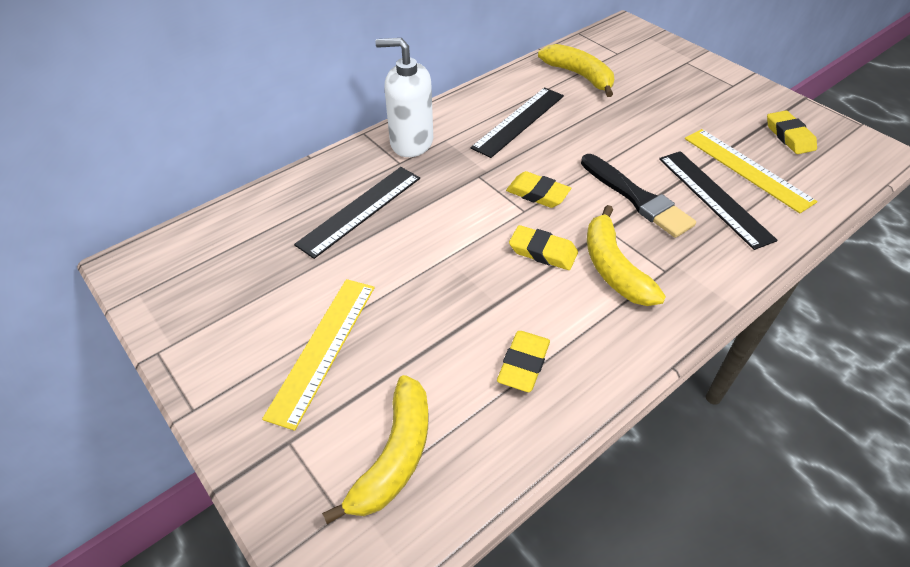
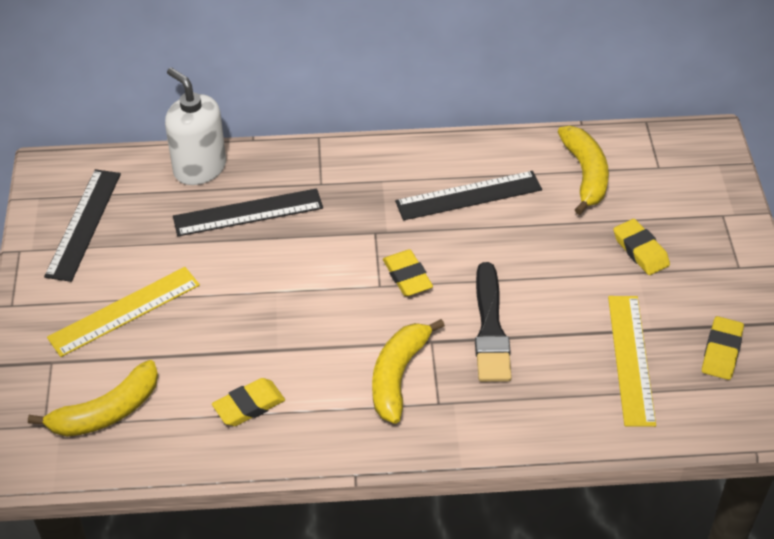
camera: 35 degrees right, 0 degrees up
(411, 142) = (349, 168): white soap dispenser -> white soap dispenser (199, 168)
(543, 252) = (356, 330): yellow eraser -> yellow eraser (640, 250)
(714, 197) = (562, 367): black ruler -> black ruler (83, 224)

